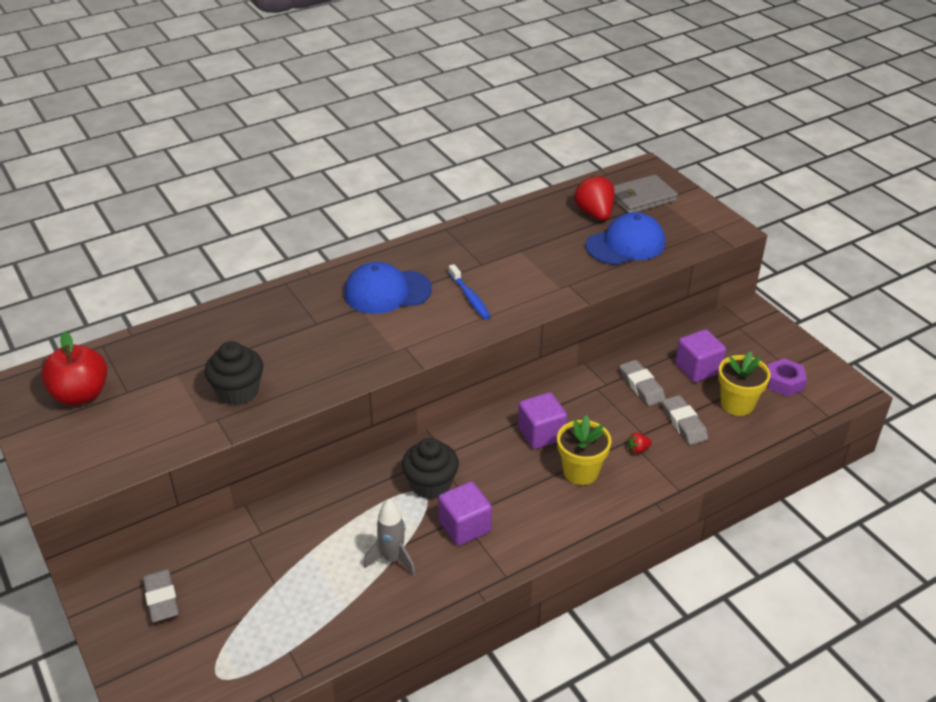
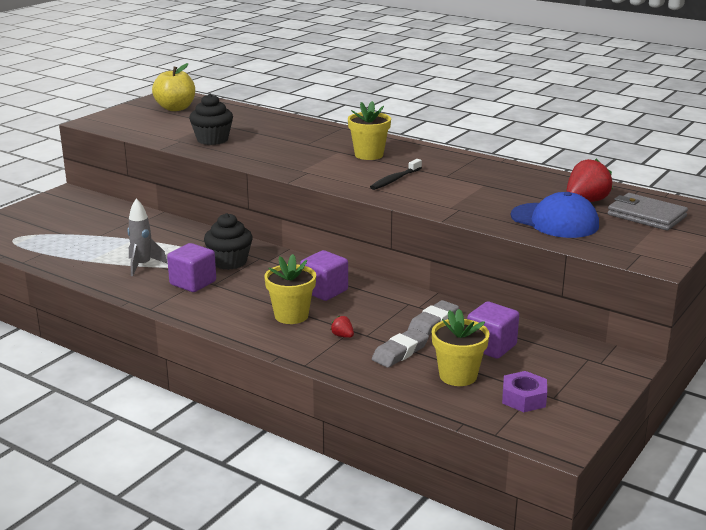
camera: 65 degrees right, 15 degrees down
(81, 395) = (175, 108): red apple -> yellow apple
(161, 599) = (69, 209): grey eraser -> none
(387, 292) = (369, 155): blue cap -> yellow flower pot
(470, 297) = (395, 180): blue toothbrush -> black toothbrush

